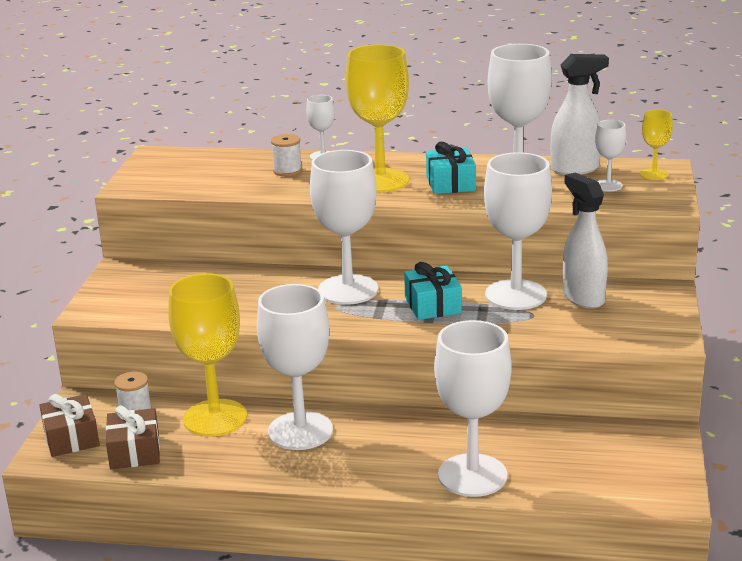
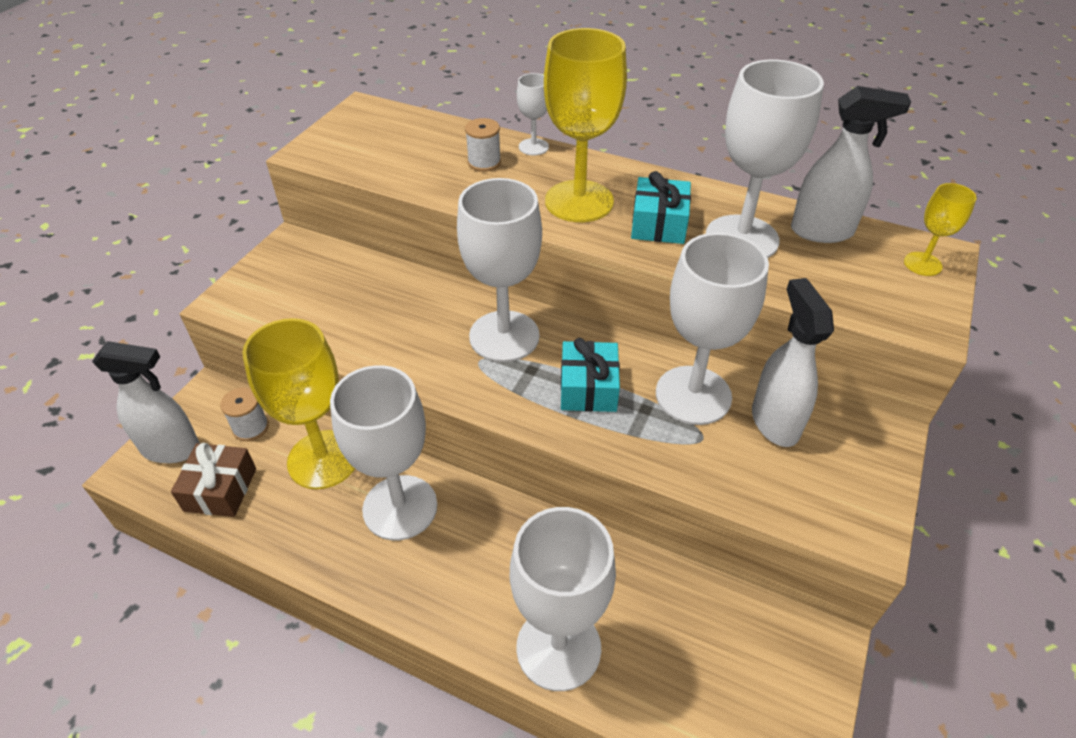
camera: 15 degrees right, 20 degrees up
(71, 438) = (172, 449): brown gift -> white spray bottle
(608, 185) = (855, 272): white goblet -> none

